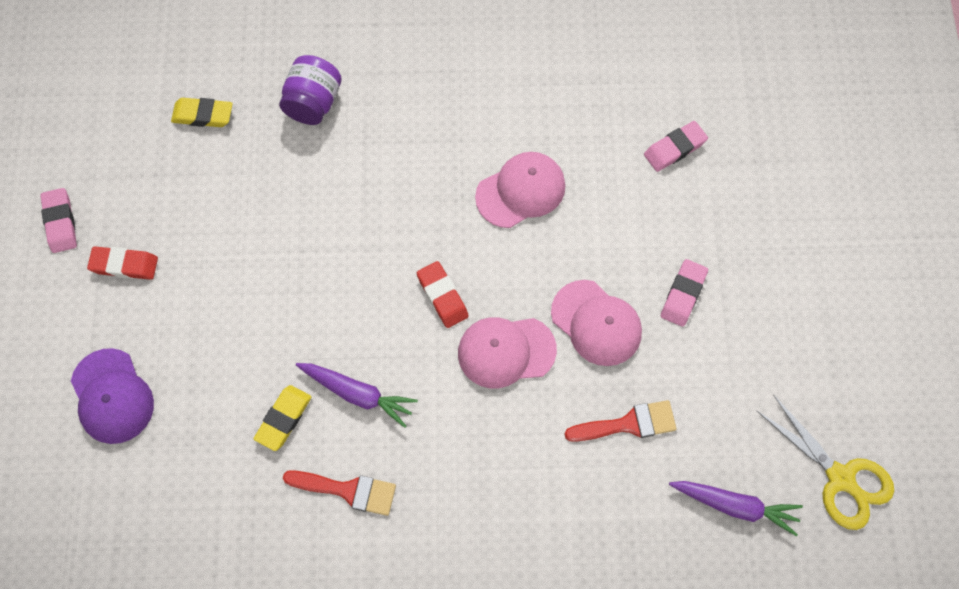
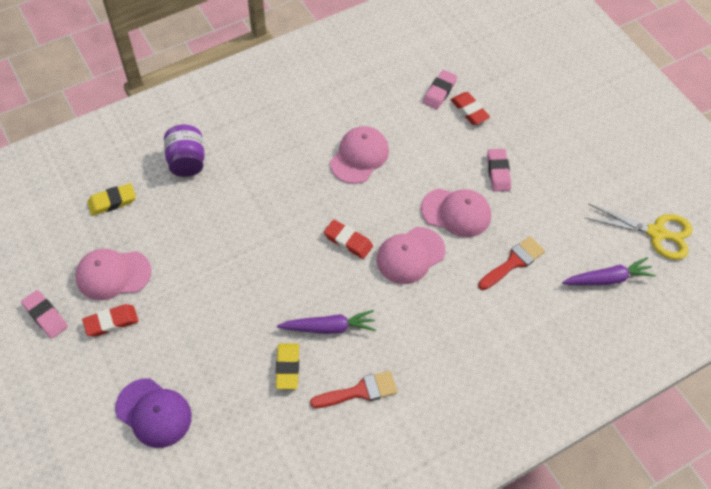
camera: 30 degrees left, 10 degrees down
(156, 207) = (113, 274): none -> pink cap
(697, 192) = (469, 111): none -> red eraser

